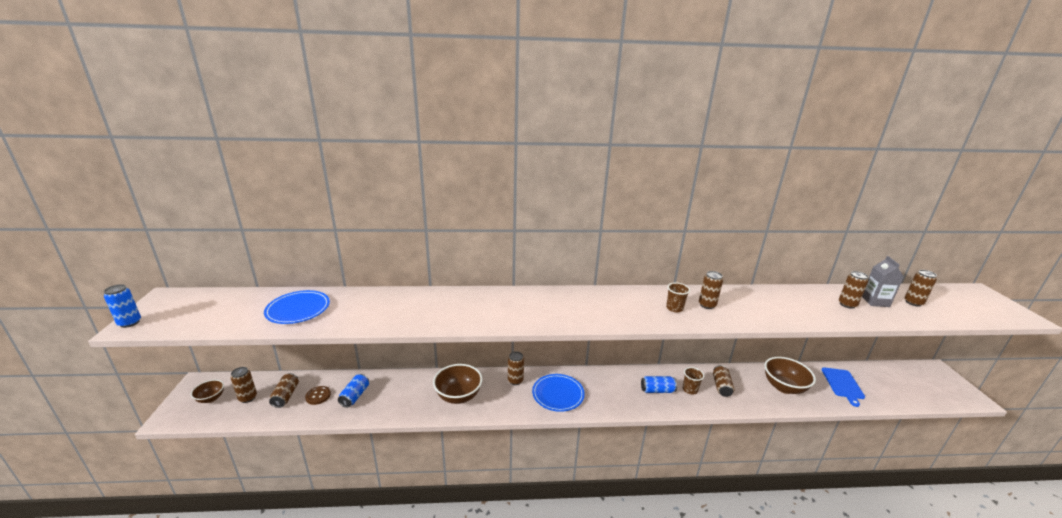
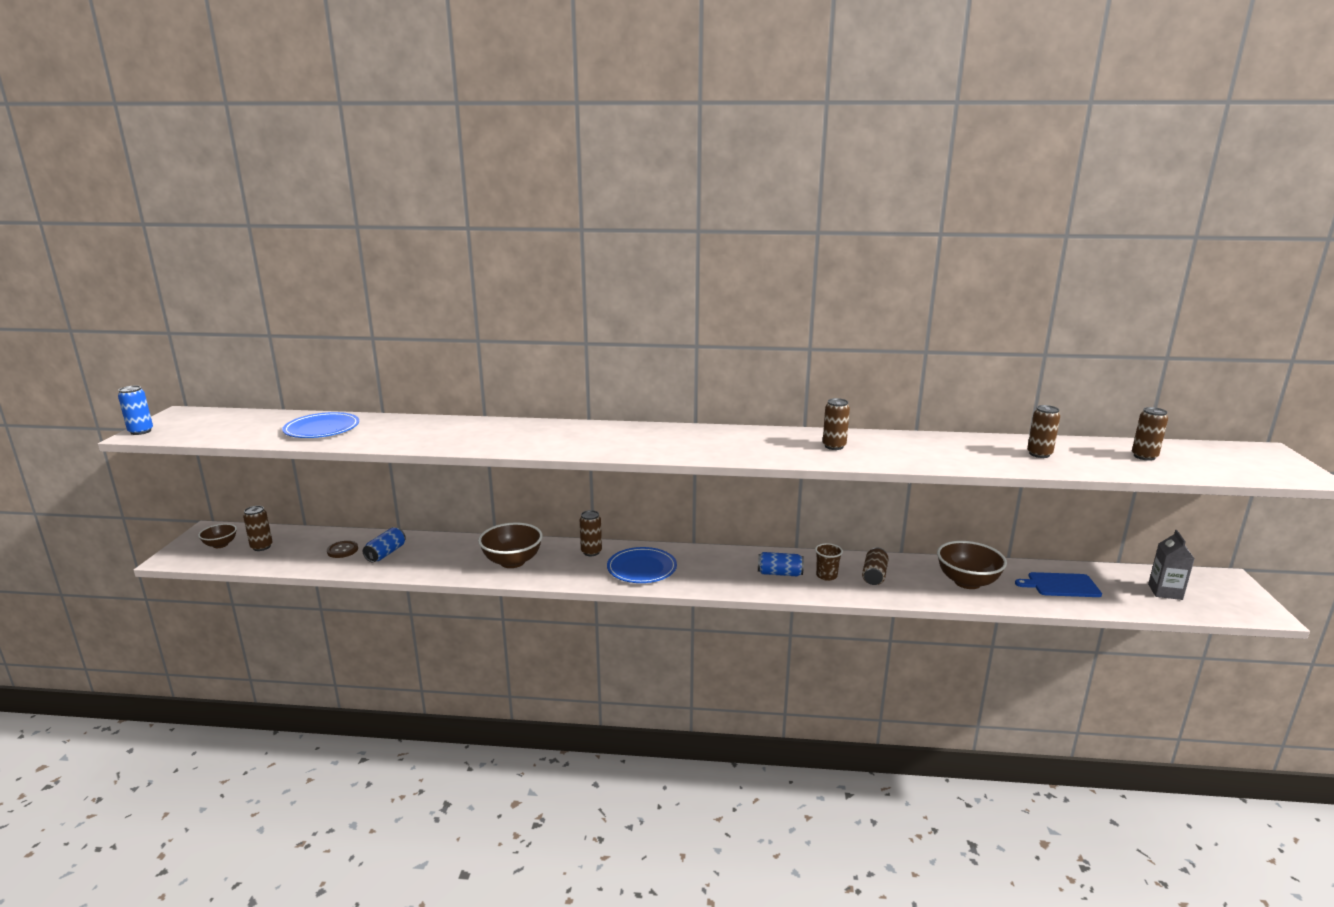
camera: 10 degrees right, 5 degrees down
(286, 396) = (305, 548): brown can -> none
(674, 308) = (786, 447): brown cup -> none
(842, 384) = (1061, 585): blue cutting board -> blue cutting board turned 75 degrees clockwise
(875, 301) = (1085, 453): grey carton -> grey carton (1165, 592)

